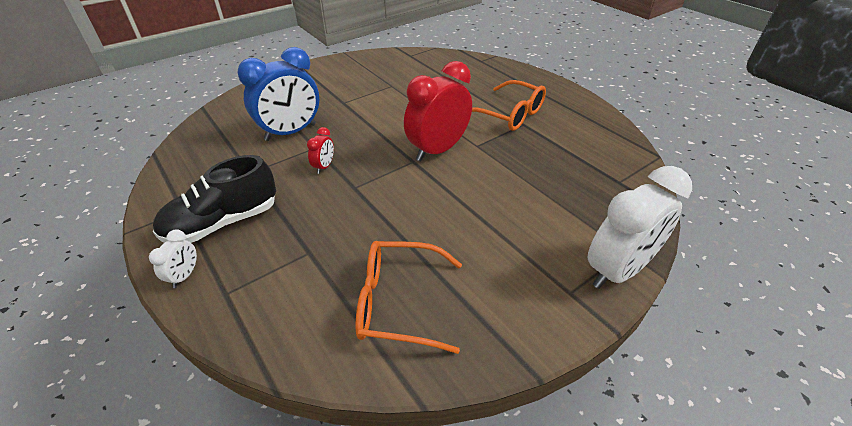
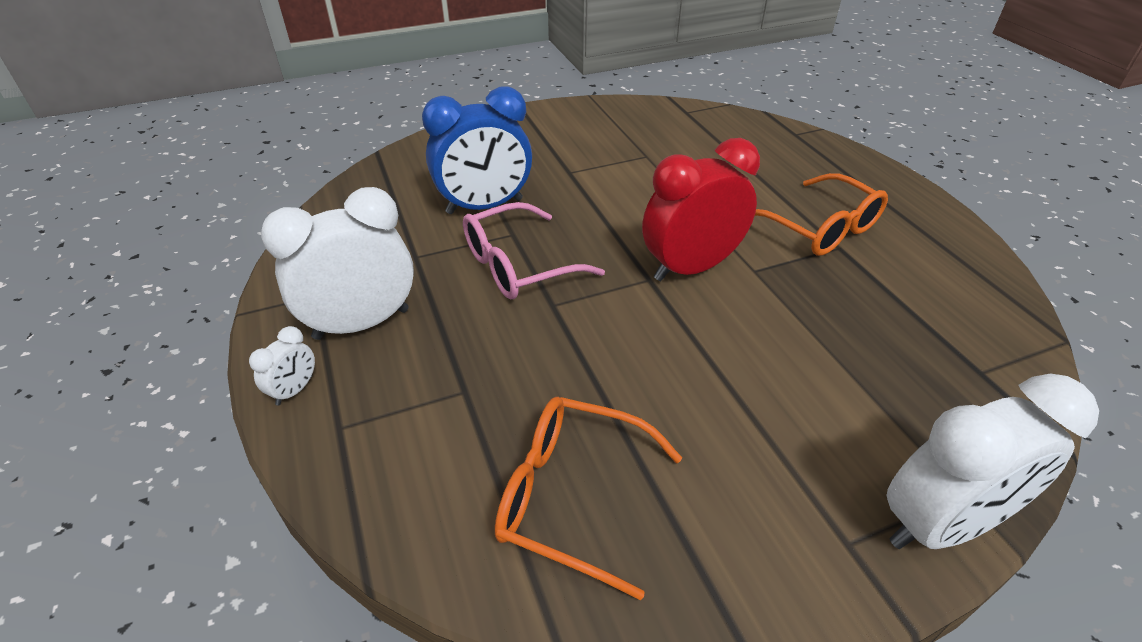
camera: 15 degrees right, 0 degrees up
(223, 223) = (362, 324): black shoe -> white clock
(324, 166) = (518, 265): red clock -> pink glasses

